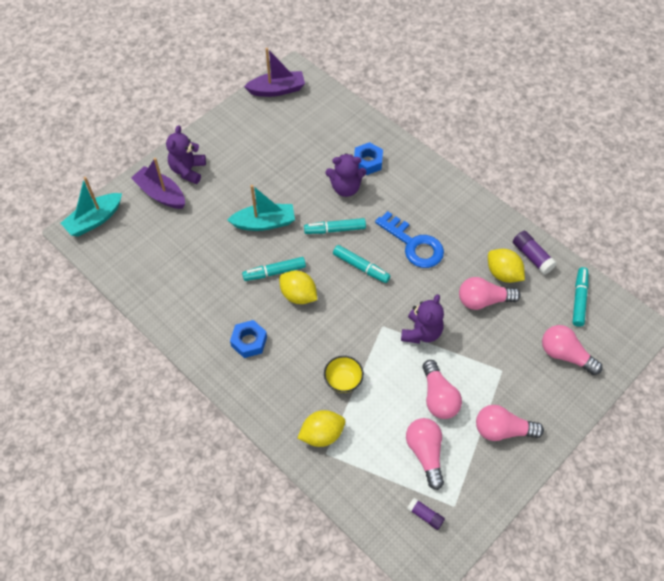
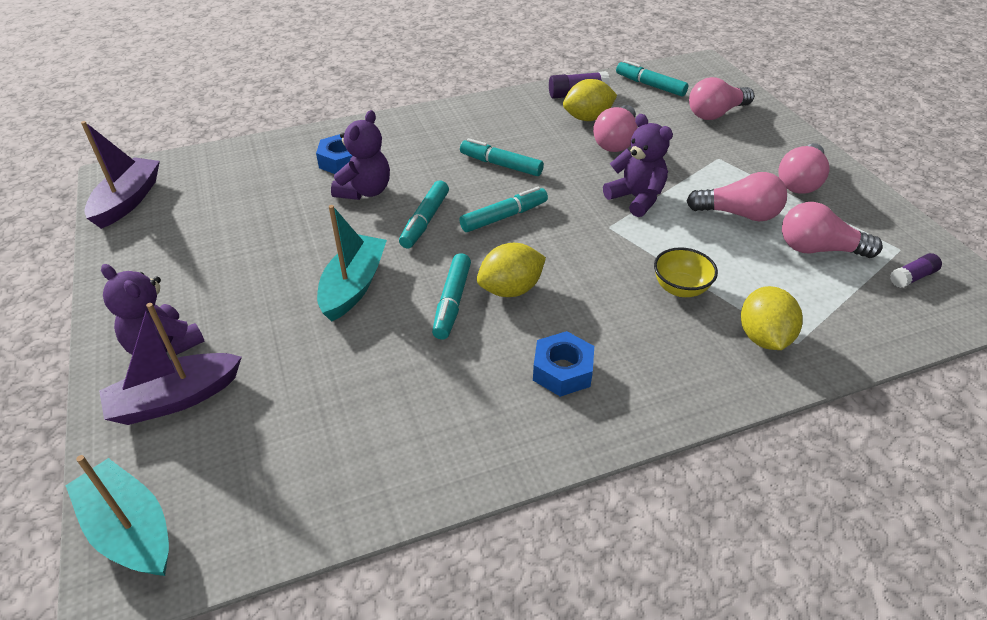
camera: 65 degrees left, 15 degrees down
(94, 220) = (130, 529): turquoise boat -> turquoise boat turned 150 degrees clockwise
(414, 244) = (501, 165): blue key -> turquoise marker

